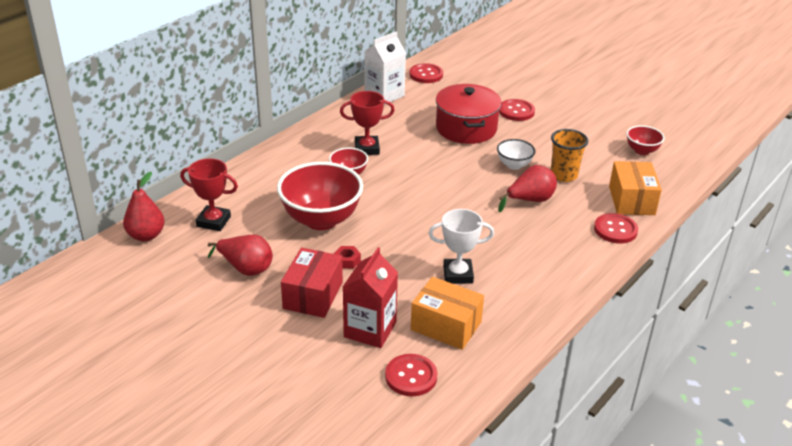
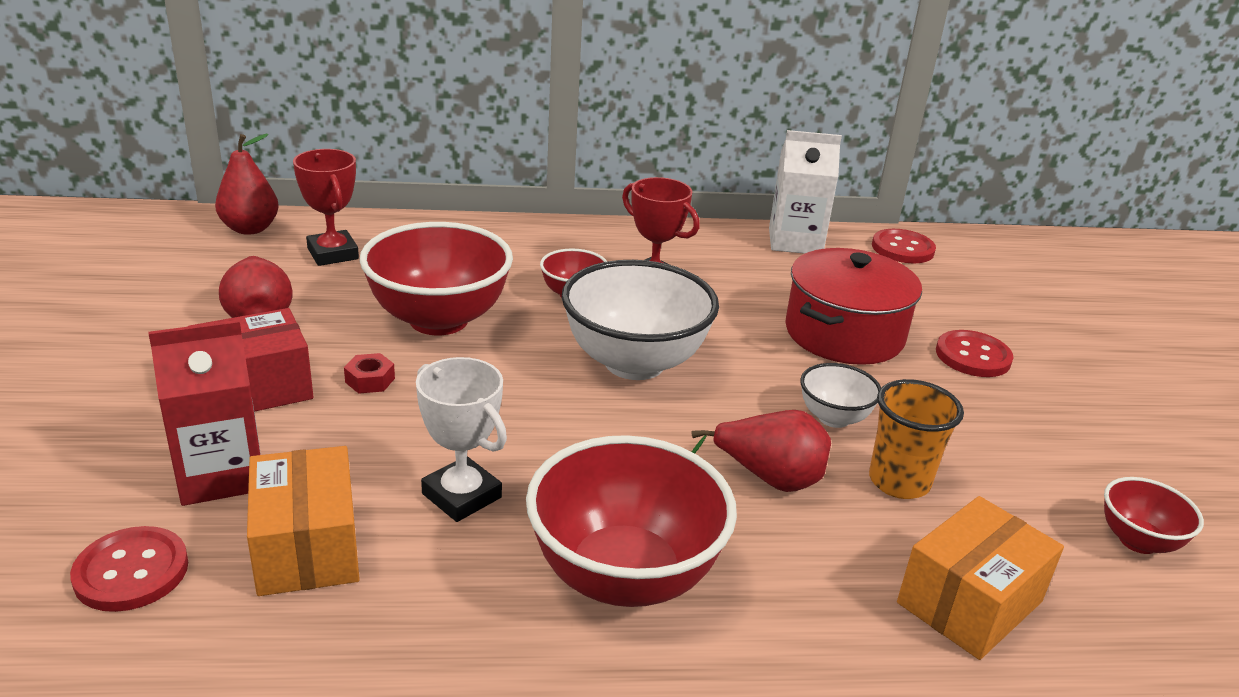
camera: 45 degrees right, 5 degrees down
(422, 188) = (634, 363): none -> white bowl
(544, 261) = (624, 576): none -> red bowl
(615, 230) = (846, 624): red button -> none

